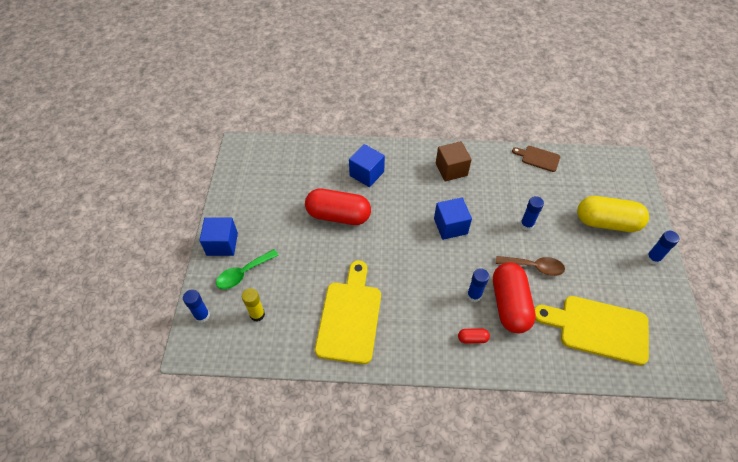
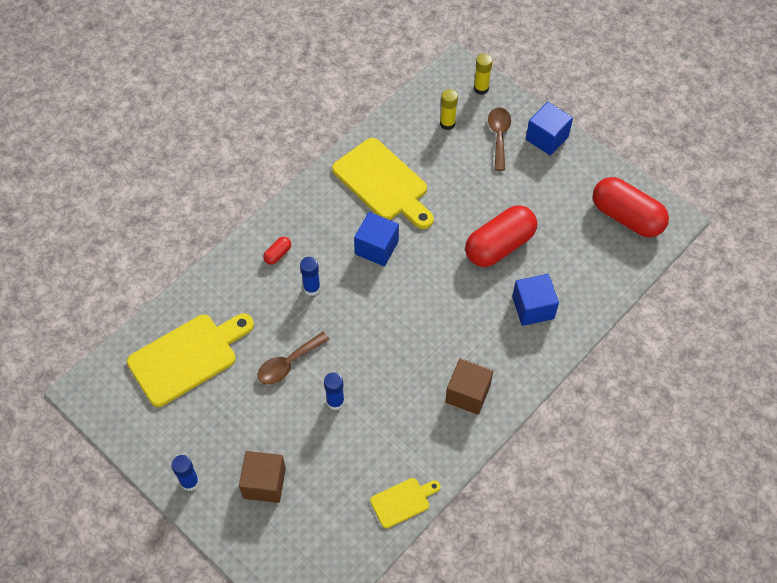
camera: 130 degrees right, 5 degrees up
(202, 316) = (481, 88): blue glue stick -> yellow glue stick
(243, 273) = (499, 136): green spoon -> brown spoon
(450, 226) = (398, 331): blue cube -> blue cube (376, 247)
(509, 304) = (276, 308): red capsule -> red capsule (626, 217)
(538, 158) = (403, 501): brown cutting board -> yellow cutting board
(606, 222) = (264, 483): yellow capsule -> brown cube

